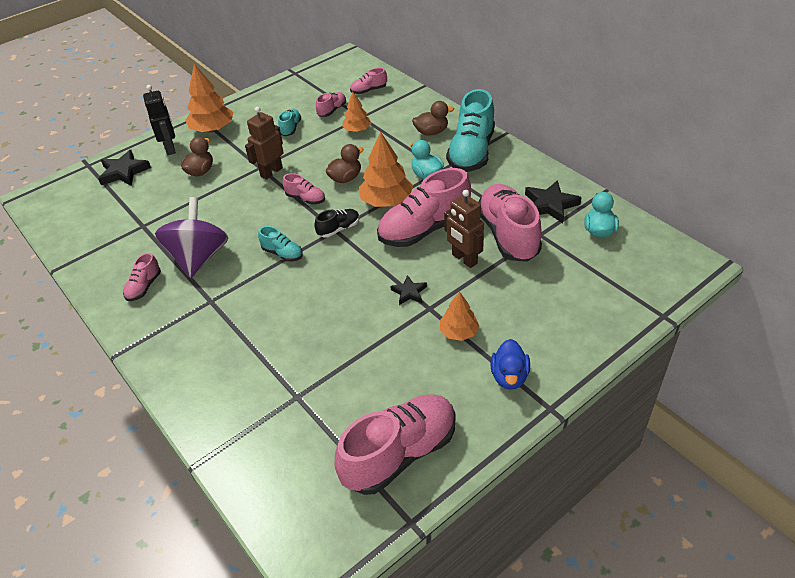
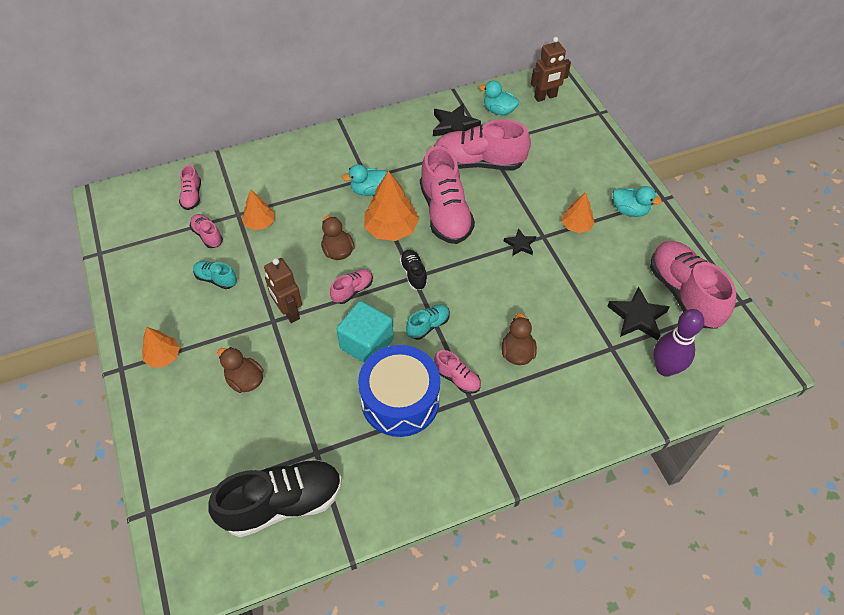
camera: 75 degrees left, 10 degrees up
(97, 222) = (283, 503): none -> black shoe
(124, 172) = (193, 466): black star -> black star (637, 317)
(144, 287) = (424, 459): pink shoe -> pink shoe (457, 378)
(170, 148) = (174, 408): black robot -> none
(199, 257) = (400, 400): purple spinning top -> blue drum
(212, 129) = (163, 356): orange tree -> orange tree, size x0.60
(252, 222) = (366, 344): none -> turquoise cube
(283, 451) = (665, 368): none -> purple bowling pin
(431, 132) = (303, 168): brown duck -> brown duck (517, 353)
(464, 259) = (495, 198): brown robot -> brown robot (545, 97)
(471, 152) = (354, 150): turquoise shoe -> none
(509, 376) = (629, 210): blue duck -> turquoise duck

